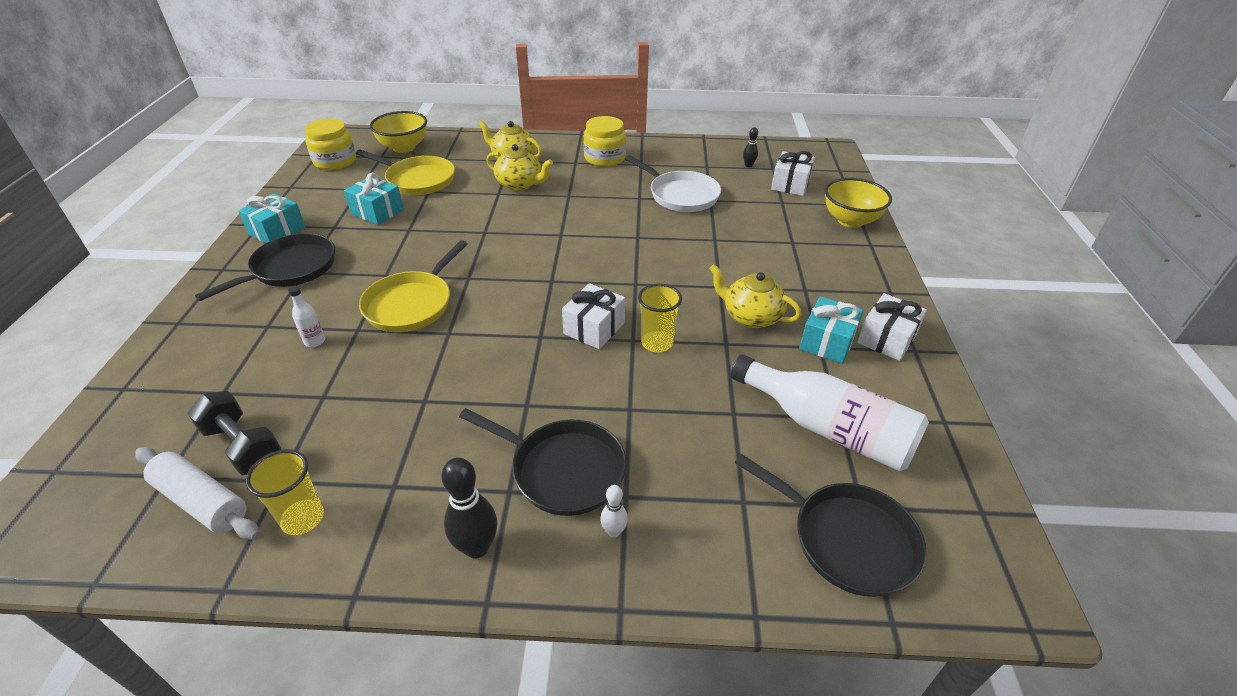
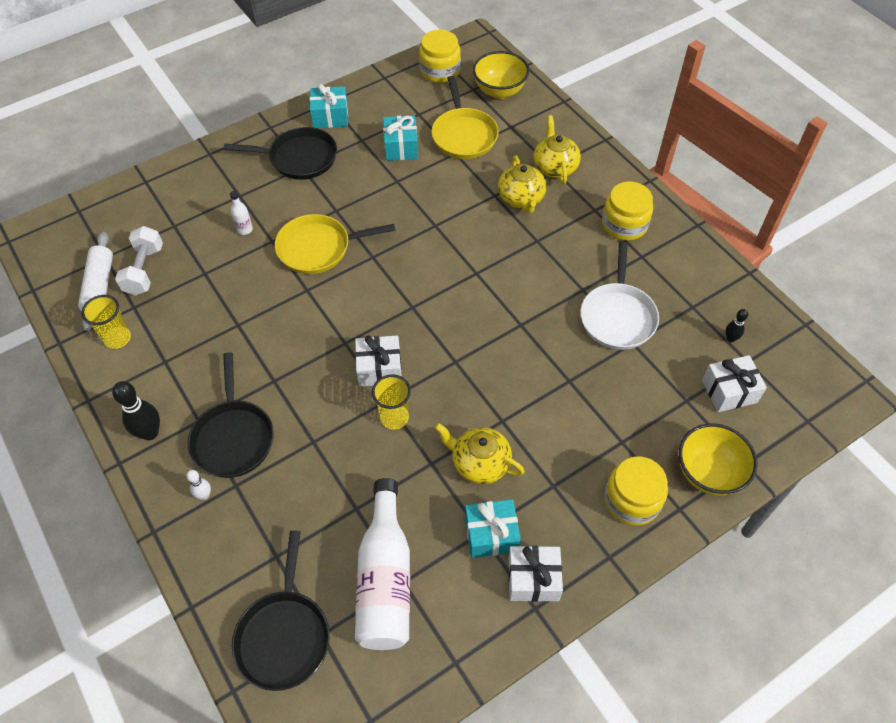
camera: 55 degrees right, 15 degrees up
(243, 446) = (144, 270): black dumbbell -> white dumbbell
(751, 316) = (480, 463): yellow teapot -> yellow teapot turned 60 degrees counterclockwise
(848, 260) = (632, 500): none -> yellow jar

